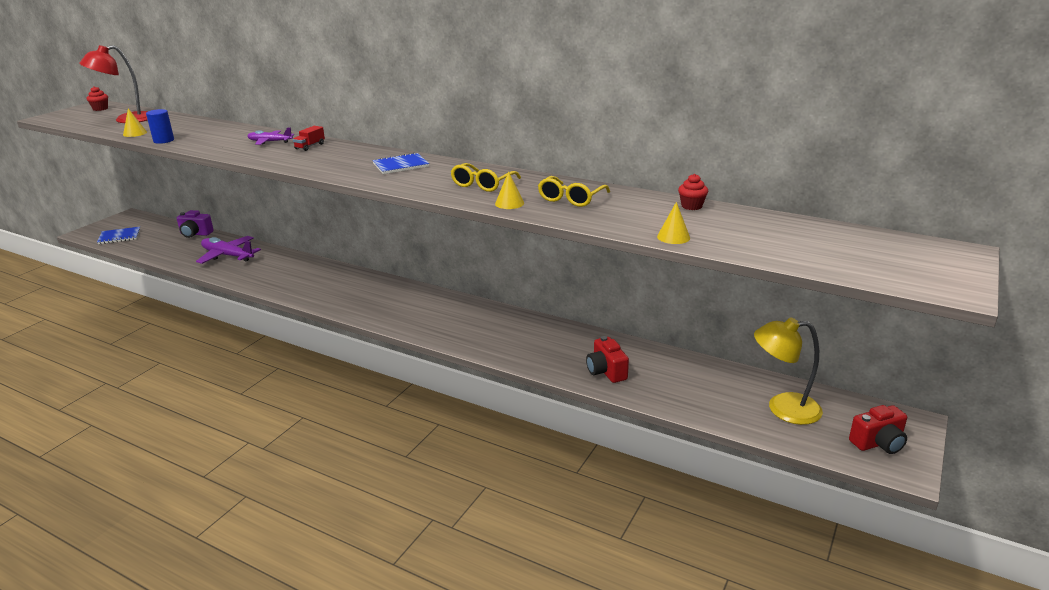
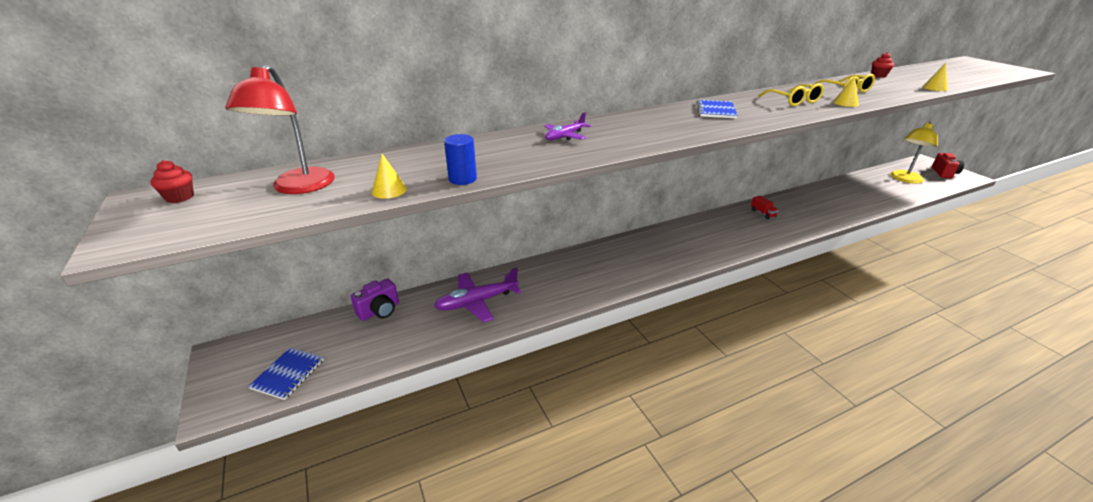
camera: 55 degrees left, 5 degrees up
(310, 146) = (609, 126): red truck -> red truck (763, 213)
(606, 371) = (843, 206): red camera -> none

